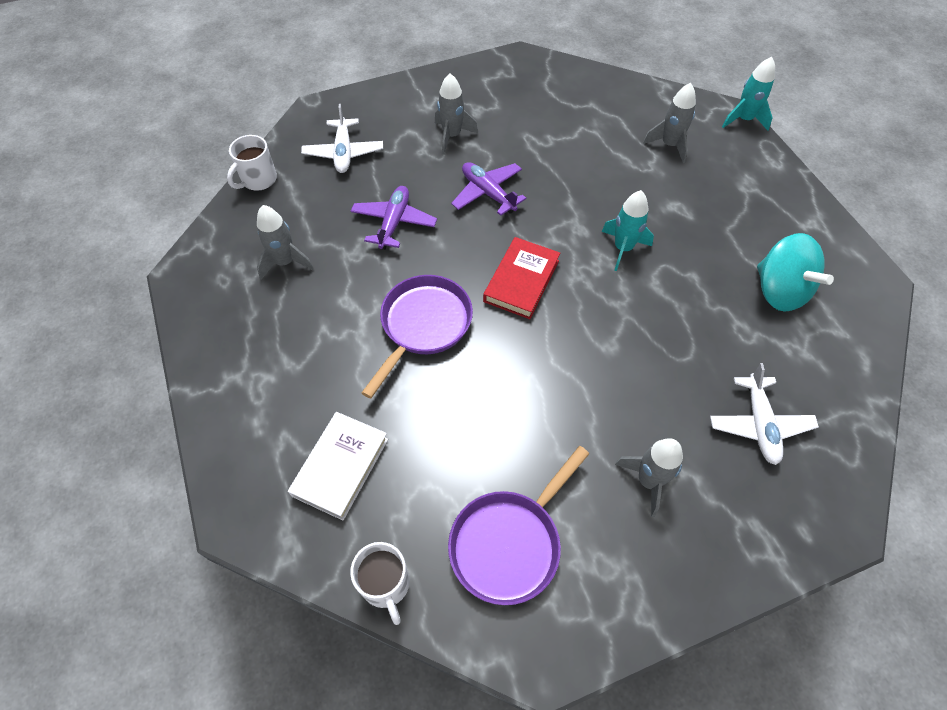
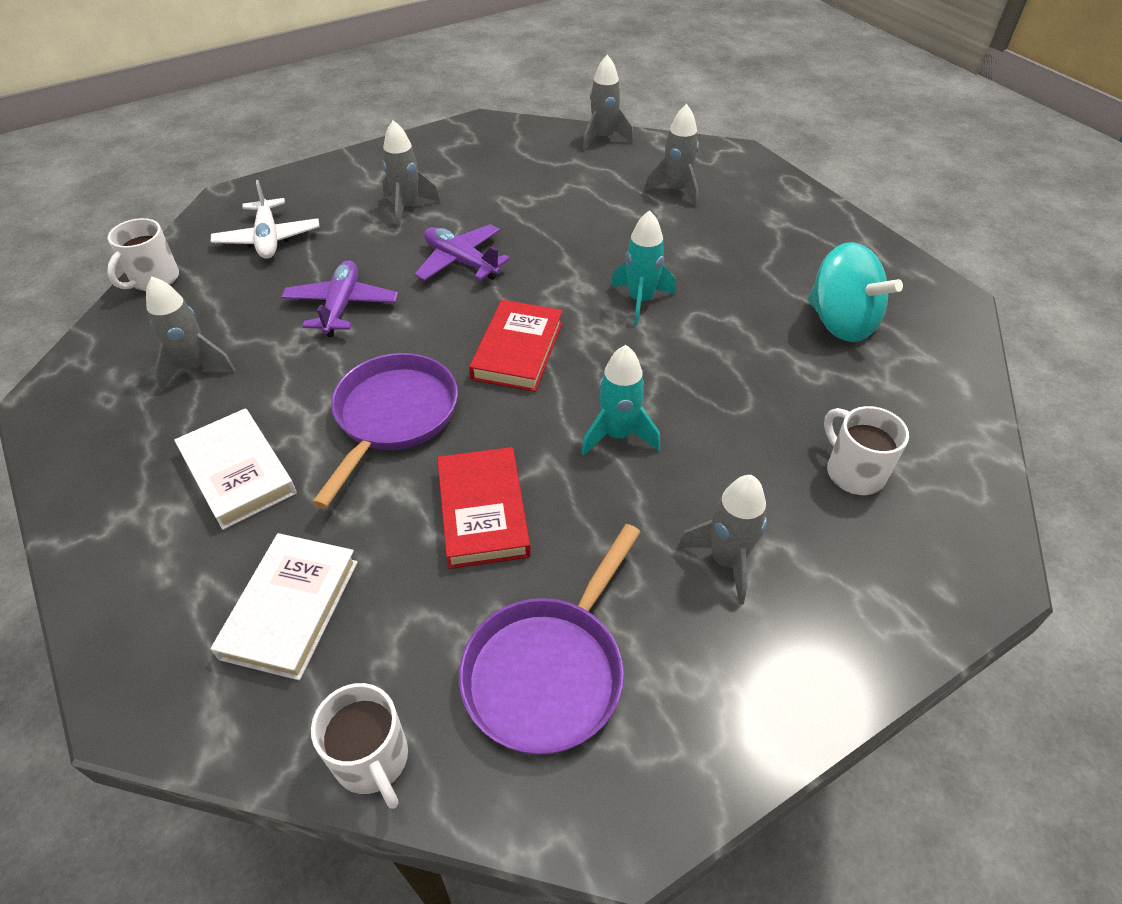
camera: 10 degrees left, 10 degrees down
(311, 355) = (238, 472): none -> white book
(479, 413) = (483, 511): none -> red book
(618, 84) = (603, 138): none -> grey rocket
(744, 120) = (756, 158): turquoise rocket -> turquoise rocket (618, 435)
(759, 424) = (853, 472): white plane -> white mug

